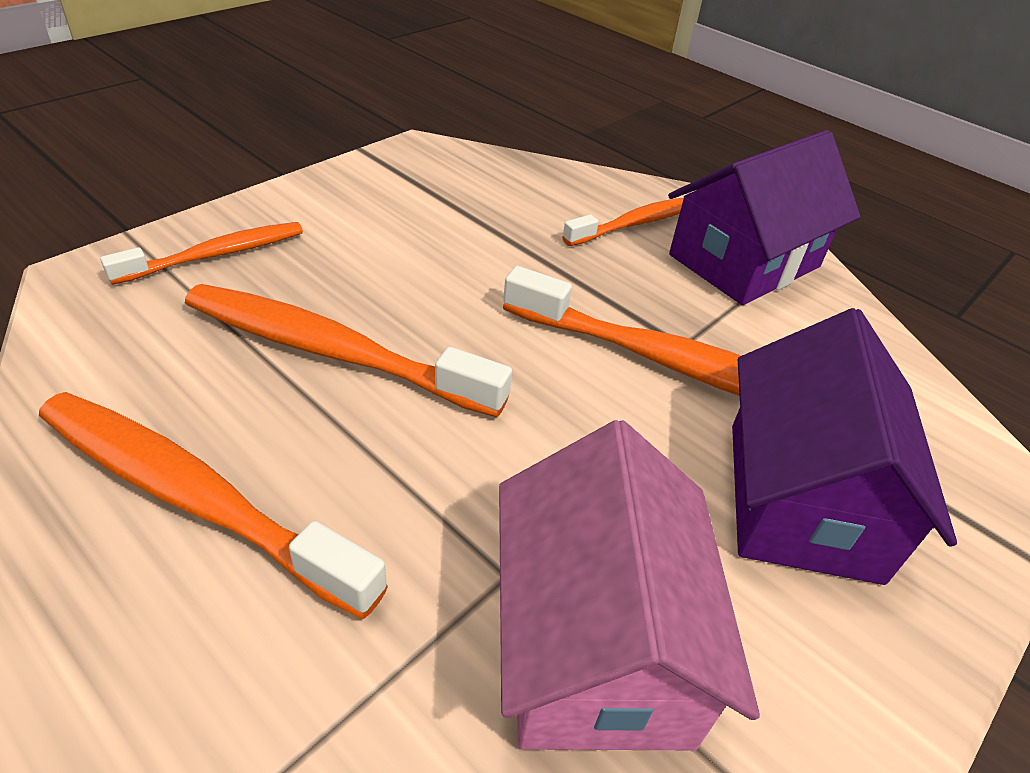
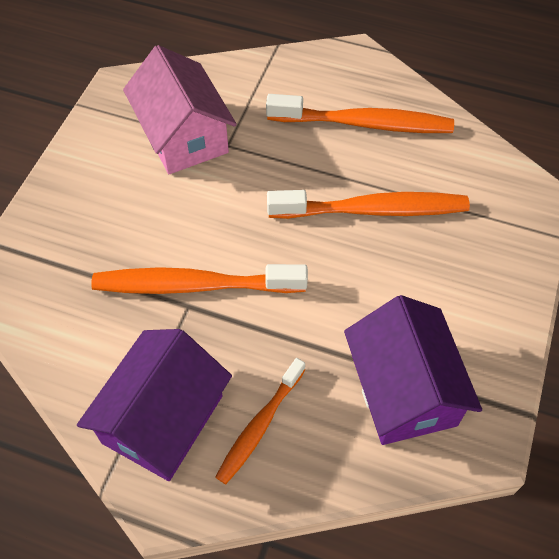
camera: 160 degrees right, 15 degrees up
(216, 255) = (496, 244): orange toothbrush -> none
(802, 499) = (107, 228): purple house -> purple house (403, 390)

